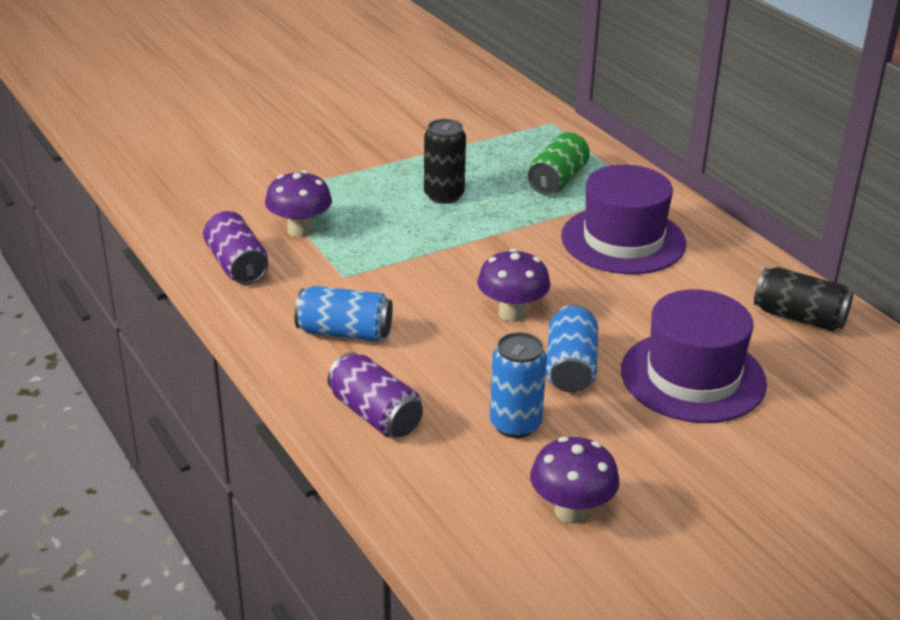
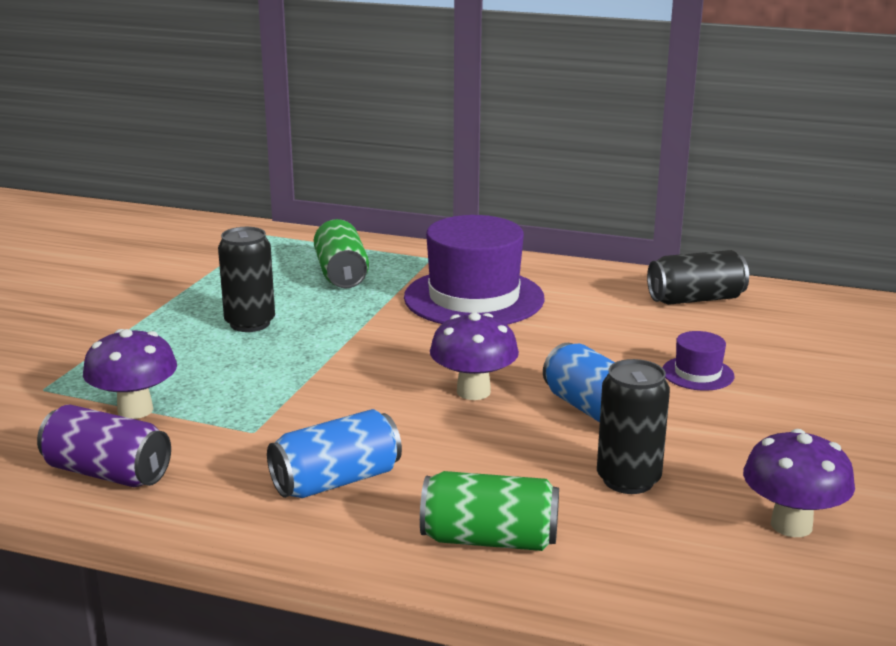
camera: 40 degrees left, 10 degrees down
(375, 414) = (489, 539): purple can -> green can
(515, 424) = (628, 480): blue can -> black can
(693, 377) = (697, 373): purple hat -> purple hat, size x0.45

